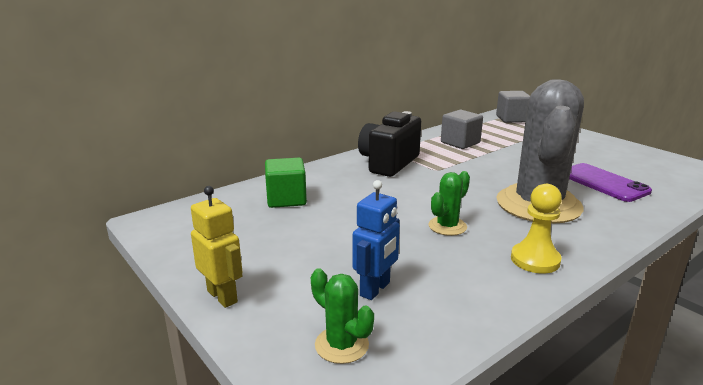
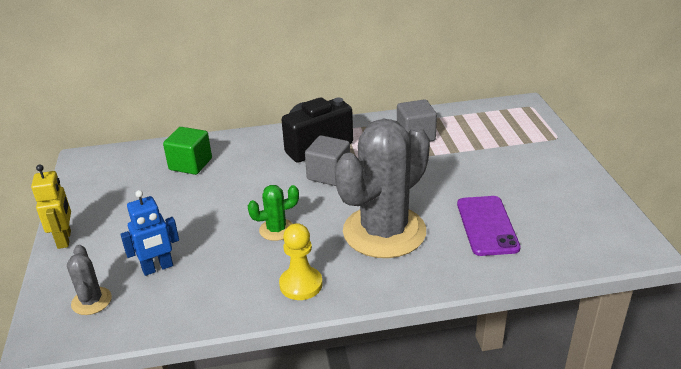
camera: 30 degrees right, 10 degrees up
(341, 345) = (91, 301): green cactus -> grey cactus
(512, 119) = (519, 114): grey cube -> grey cube (328, 174)

